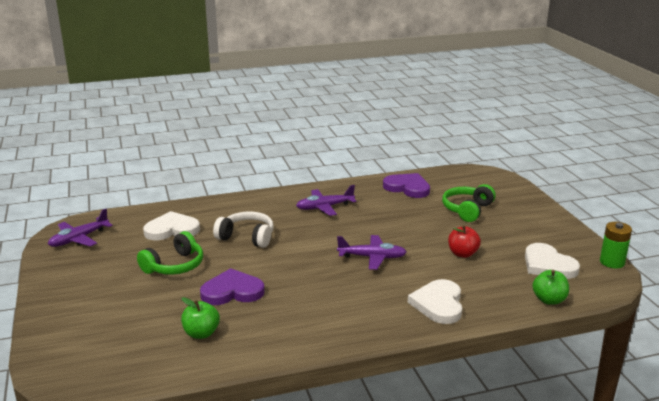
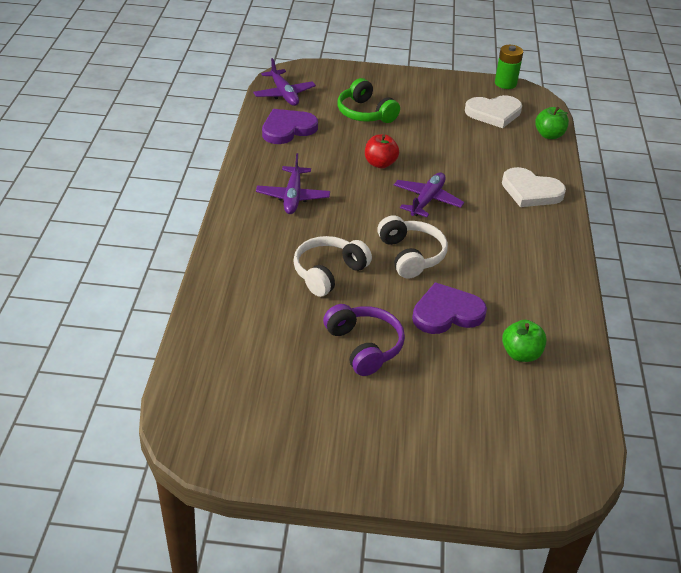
camera: 70 degrees left, 15 degrees up
(79, 239) = (232, 427): purple plane -> purple plane (284, 94)
(172, 229) = (265, 331): white heart -> none
(174, 266) = (364, 346): green headphones -> purple headphones
(232, 291) = (446, 313): purple heart -> purple heart turned 60 degrees clockwise
(292, 264) = (411, 255): none -> white headphones
(462, 254) = (450, 147): red apple -> red apple (380, 163)

